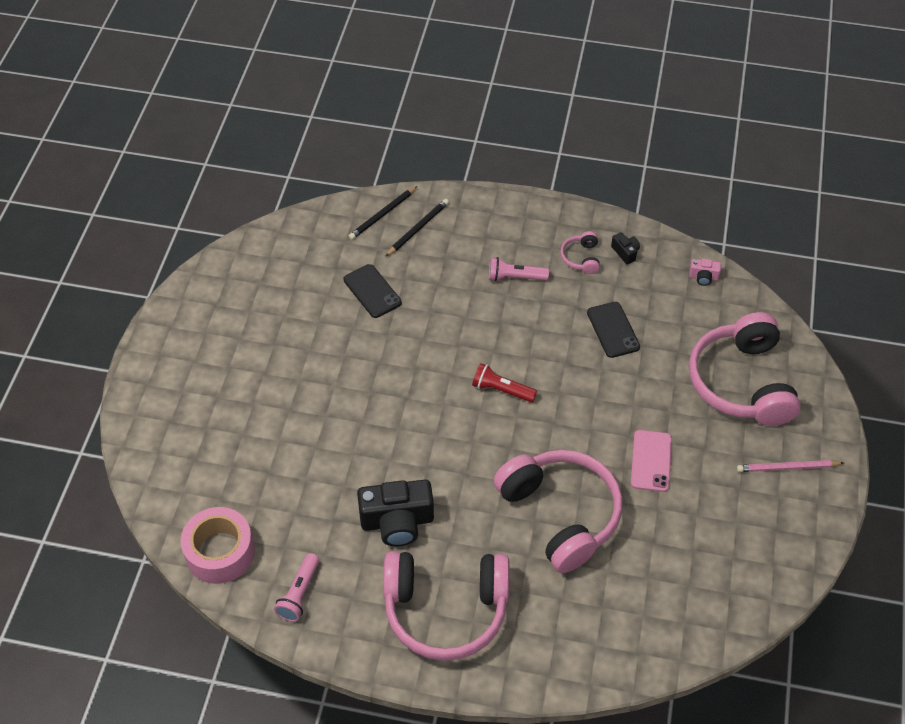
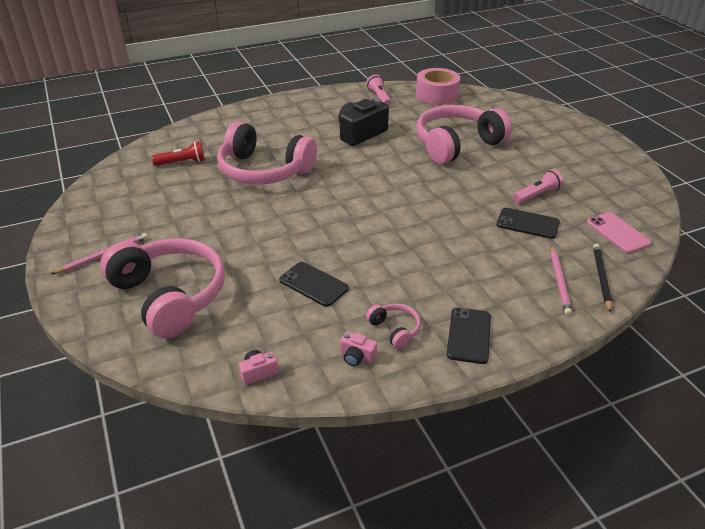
camera: 145 degrees right, 15 degrees down
(418, 228) = (559, 282): black pencil -> pink pencil
(446, 610) = (297, 117): pink headphones -> pink headphones (456, 144)
(502, 390) = (364, 210): red flashlight -> red flashlight (182, 162)
(515, 277) = (435, 284): pink flashlight -> pink flashlight (537, 195)
(532, 226) = (469, 335): none -> black phone
(625, 252) = (357, 357): black camera -> pink camera
(651, 461) = (219, 217): pink phone -> pink phone (618, 233)

